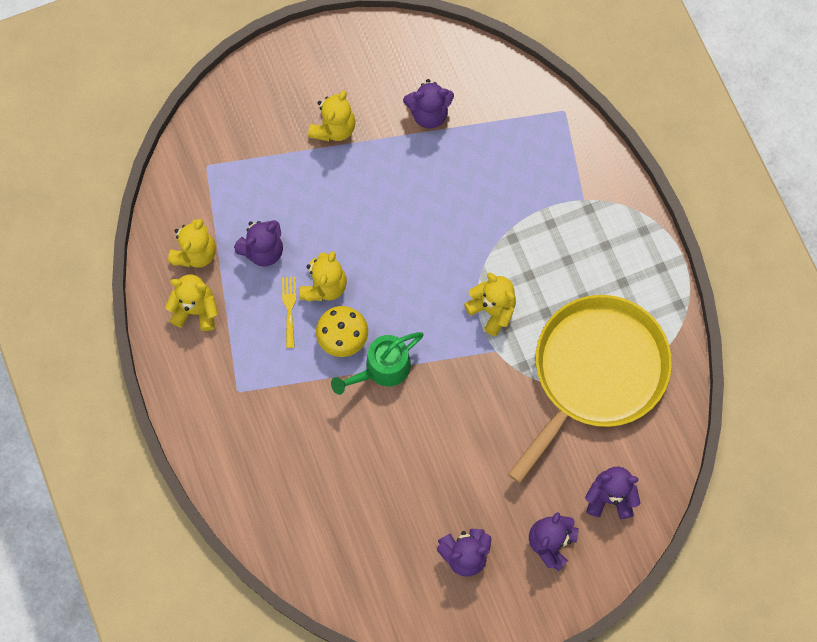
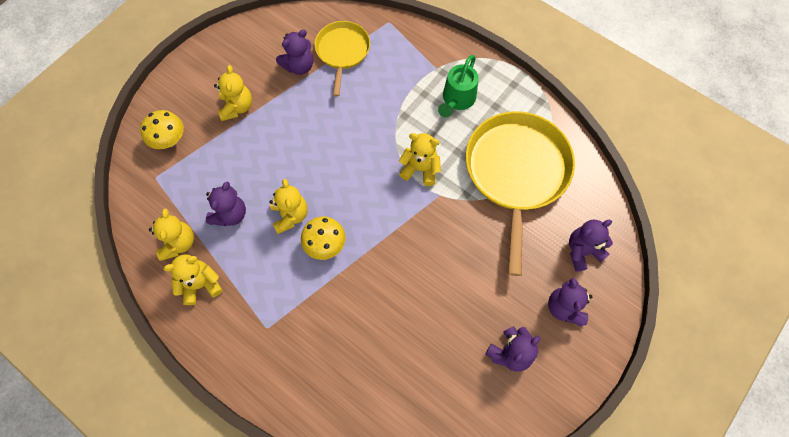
camera: 30 degrees left, 5 degrees down
(242, 129) = (169, 140): none -> yellow mushroom
(289, 308) = (273, 245): yellow fork -> none
(381, 369) = (366, 251): green watering can -> green watering can (457, 100)
(488, 121) = (342, 52): none -> yellow pan

